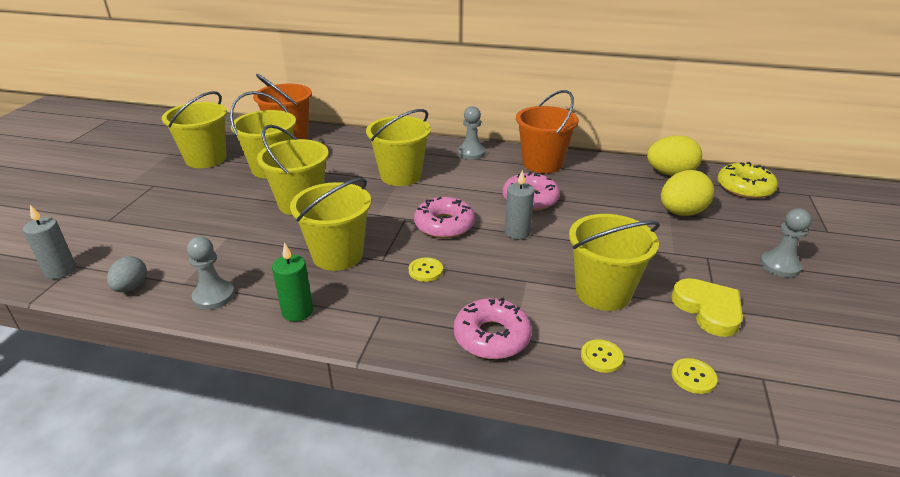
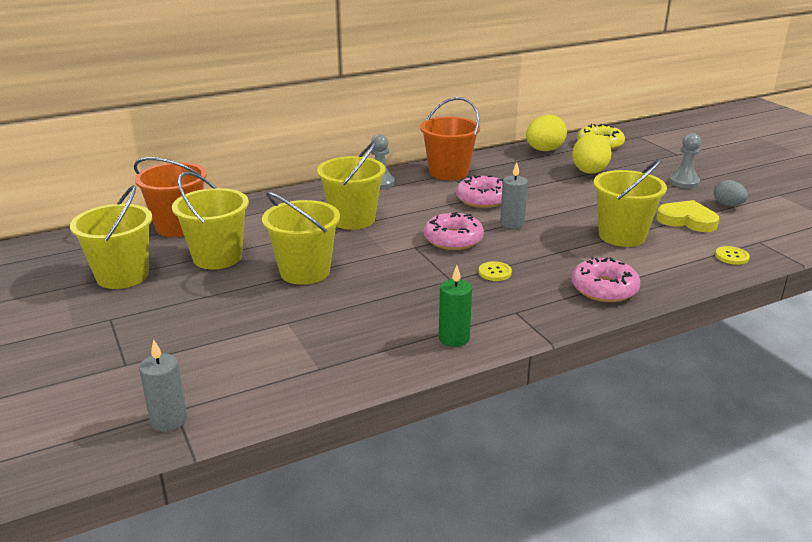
camera: 40 degrees left, 5 degrees down
(131, 287) = (276, 394): grey egg -> grey egg (728, 205)
(214, 296) = (366, 362): grey pawn -> none
(337, 255) = (411, 292): yellow bucket -> none
(601, 357) = (677, 269): yellow button -> none

